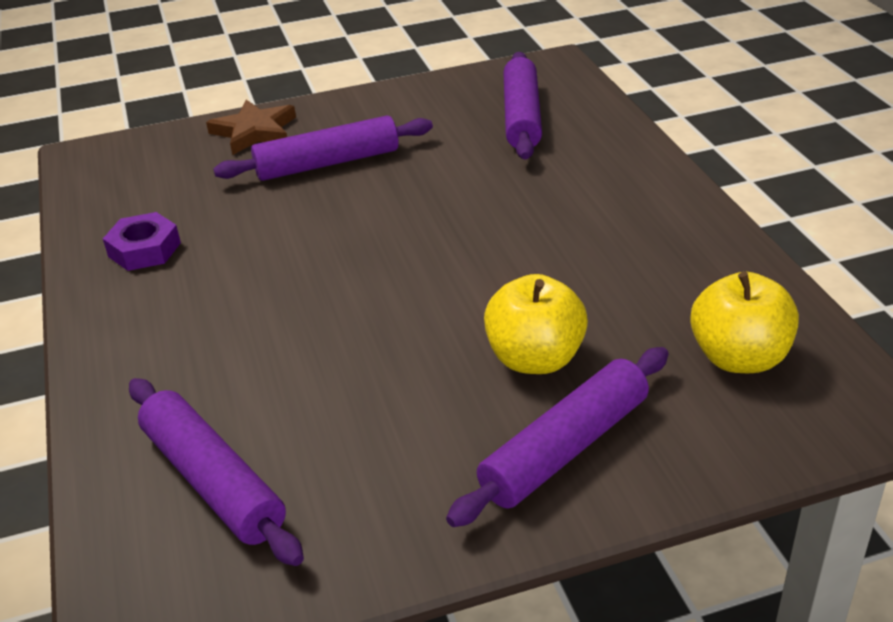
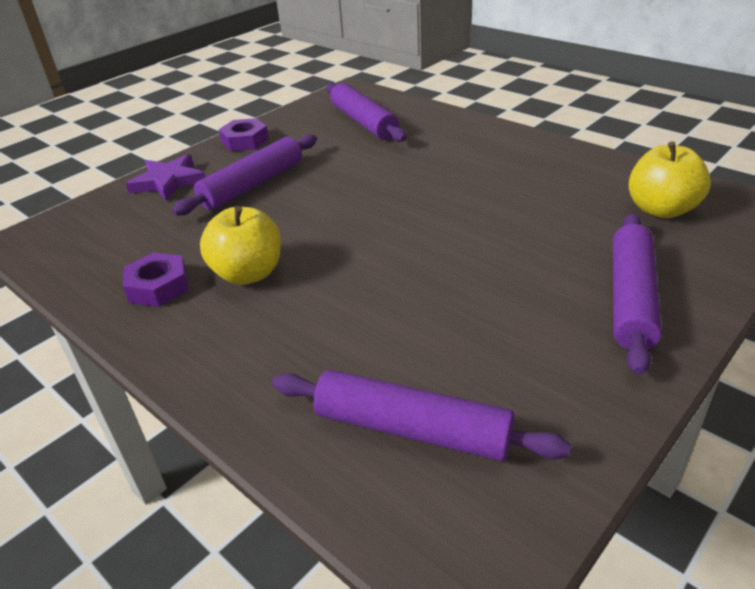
camera: 30 degrees left, 0 degrees up
(254, 132) = (168, 181): brown star -> purple star
(372, 103) = (245, 141): none -> purple nut
(535, 359) = (545, 253): yellow apple -> yellow apple (248, 273)

